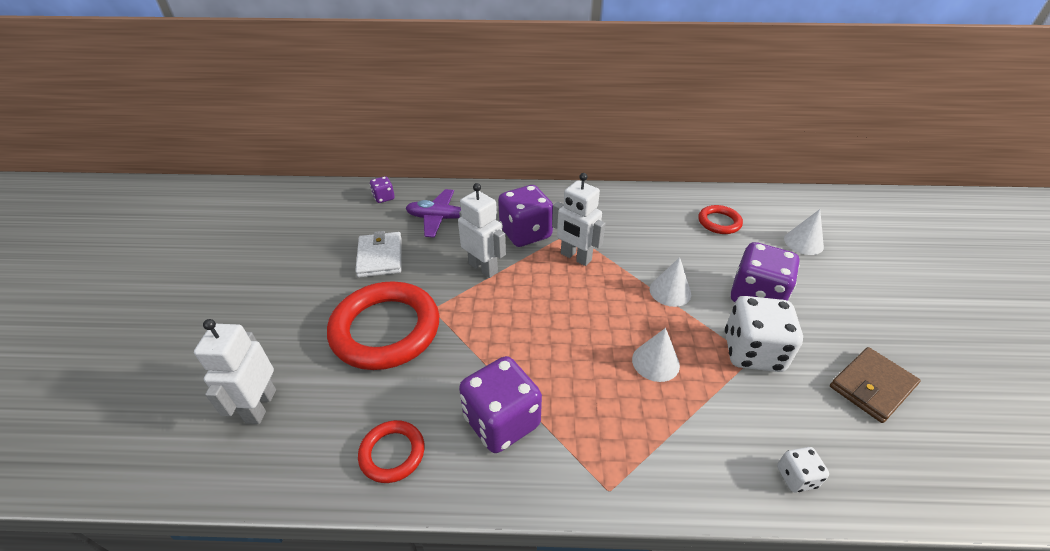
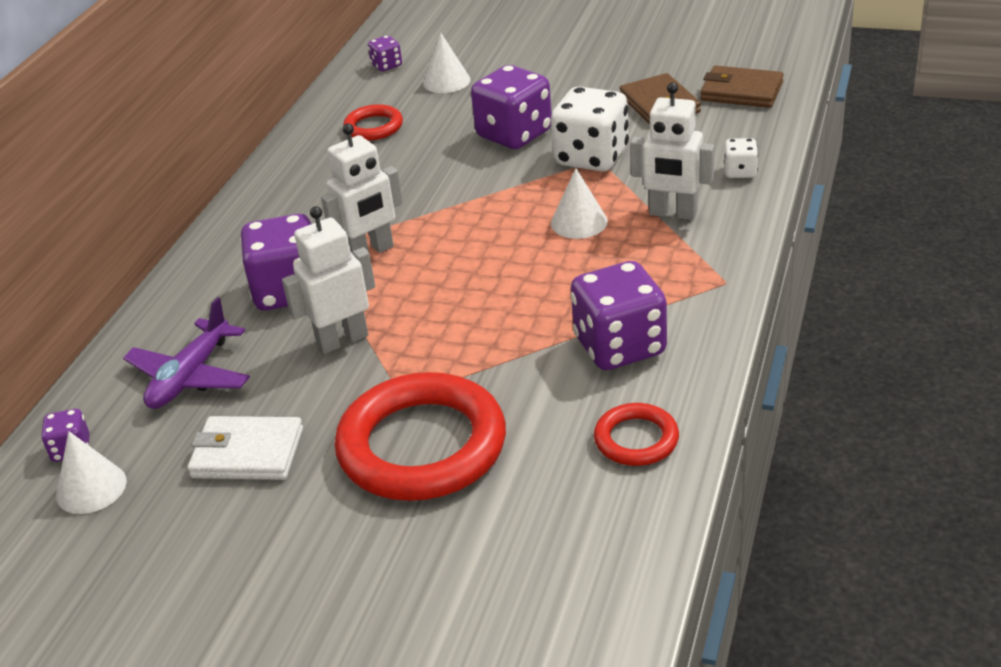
camera: 70 degrees left, 5 degrees down
(260, 406) = (515, 577): white robot -> white robot (673, 213)
(670, 291) = (476, 190): white cone -> white cone (91, 488)
(801, 208) = (386, 65): none -> purple dice
(951, 456) = (741, 91): none -> brown wallet

